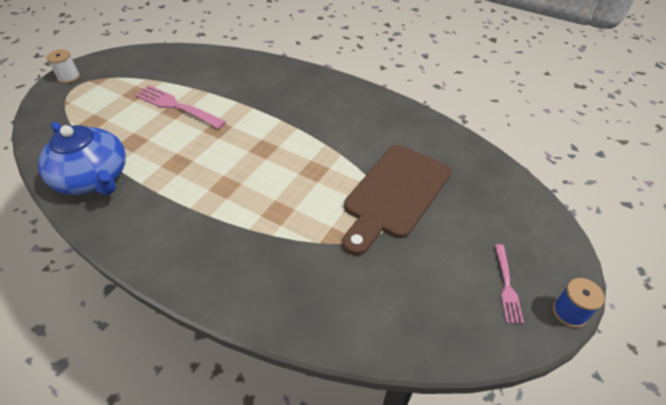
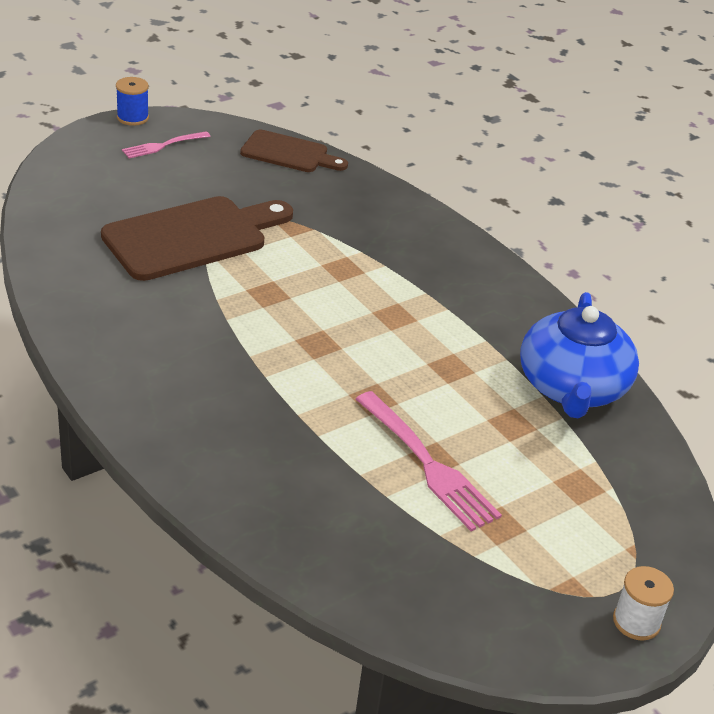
camera: 160 degrees left, 10 degrees down
(94, 178) = (572, 388): blue teapot -> blue teapot turned 150 degrees counterclockwise
(401, 335) = (289, 153): none -> brown cutting board
(506, 285) = (163, 145): pink fork -> pink fork turned 150 degrees counterclockwise

